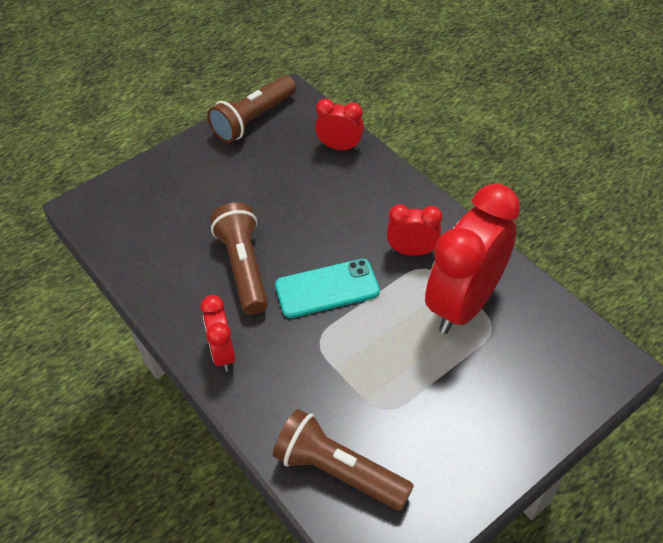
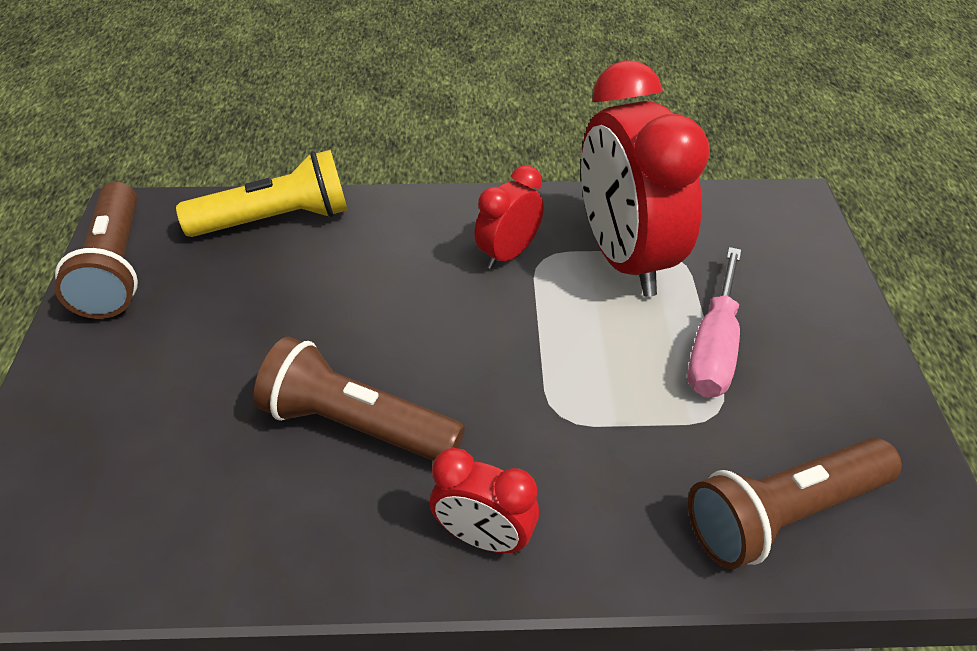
camera: 55 degrees left, 5 degrees down
(327, 289) = (485, 360): turquoise phone -> none
(340, 147) = (276, 220): red clock -> yellow flashlight
(432, 383) = (713, 348): none -> pink screwdriver

